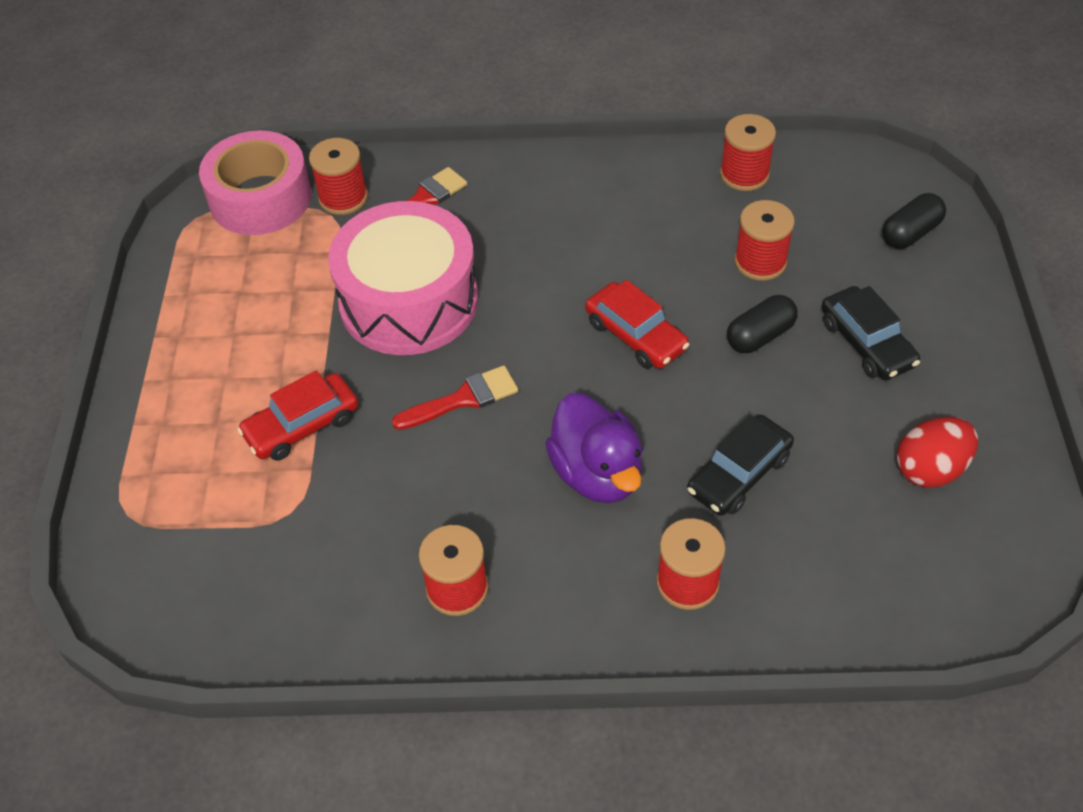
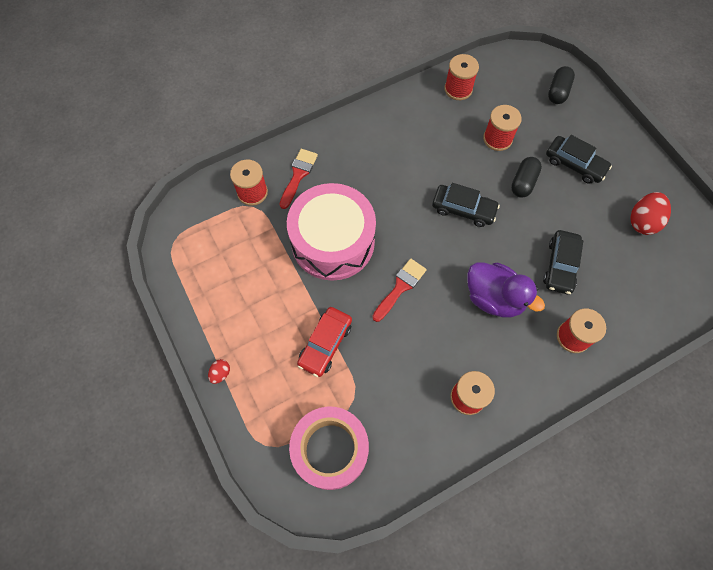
camera: 30 degrees left, 15 degrees up
(137, 400) = (221, 373): none -> red egg
(260, 198) = (203, 213): pink tape -> pink tape (330, 449)
(635, 335) = (463, 209): red car -> black car

